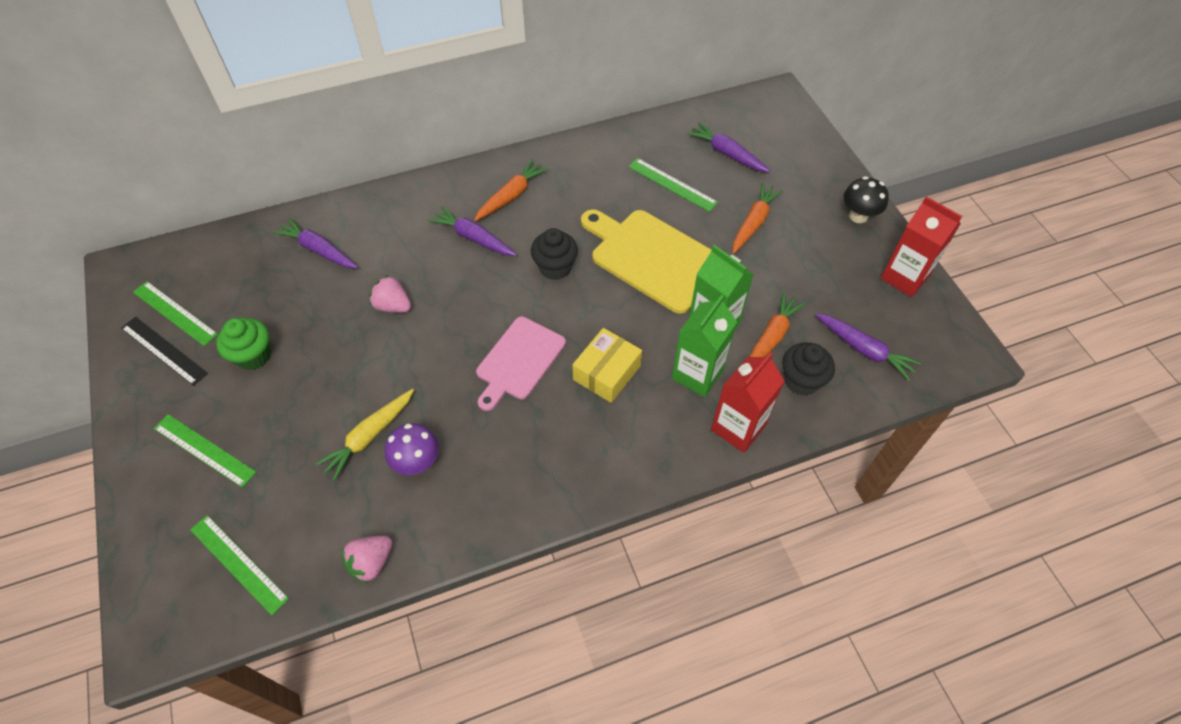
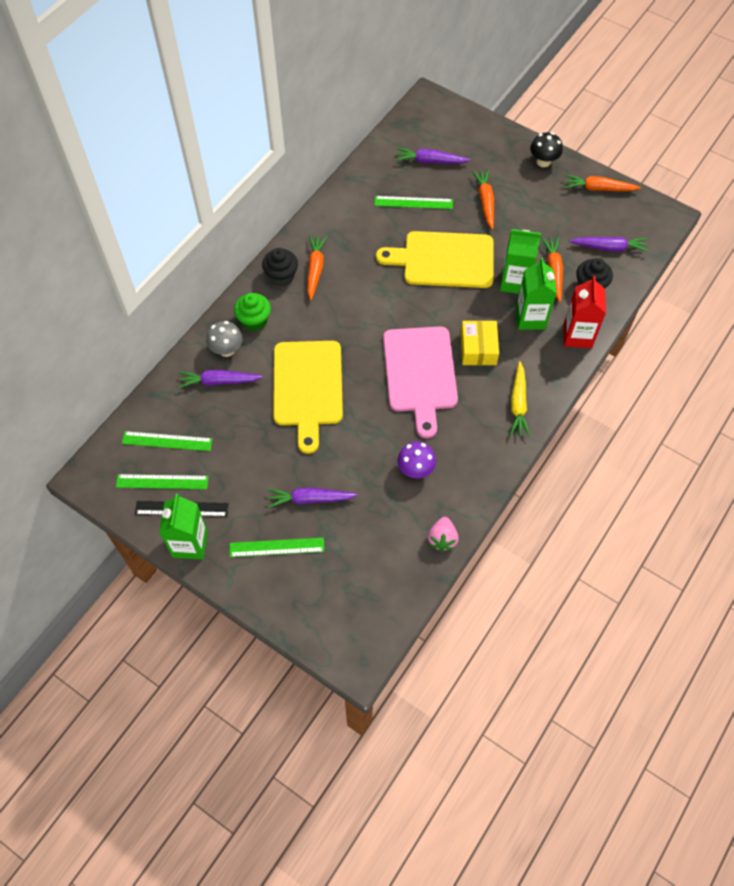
camera: 35 degrees left, 5 degrees up
(135, 390) = (190, 544): none -> green carton
(238, 563) = (366, 591): green ruler -> green ruler (167, 441)
(253, 356) = (247, 474): green cupcake -> green cupcake (254, 321)
(355, 225) = (227, 350): none -> grey mushroom
(369, 436) = (372, 474): yellow carrot -> yellow carrot (518, 404)
(393, 306) = (307, 388): pink strawberry -> yellow cutting board
(473, 238) = (317, 312): purple carrot -> purple carrot (310, 499)
(518, 361) = (420, 373): pink cutting board -> pink cutting board, size x1.51
(555, 267) = (388, 301): black cupcake -> black cupcake (281, 277)
(904, 277) = (598, 188): red carton -> orange carrot

